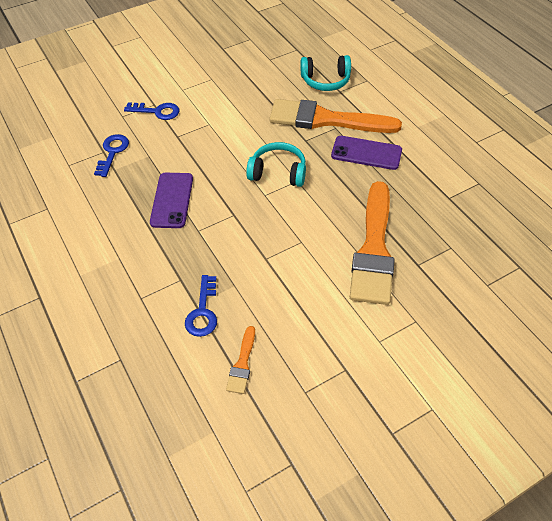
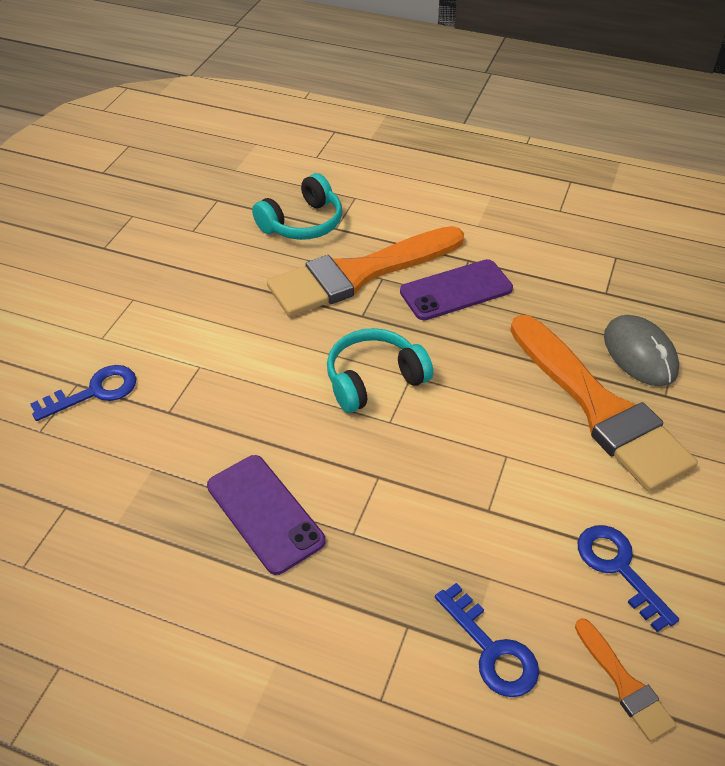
camera: 40 degrees left, 5 degrees down
(112, 152) = (84, 498): blue key -> blue key (618, 568)
(429, 237) = (640, 354): none -> grey mouse

